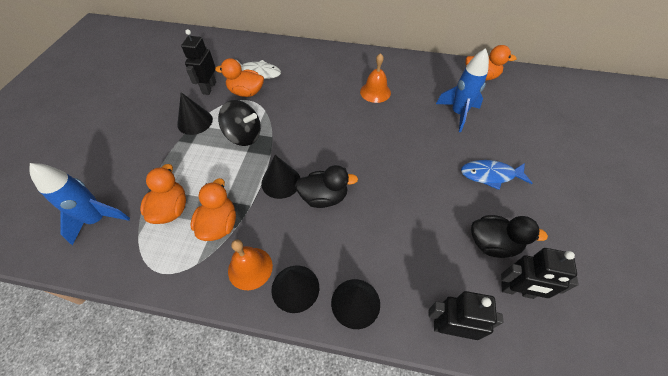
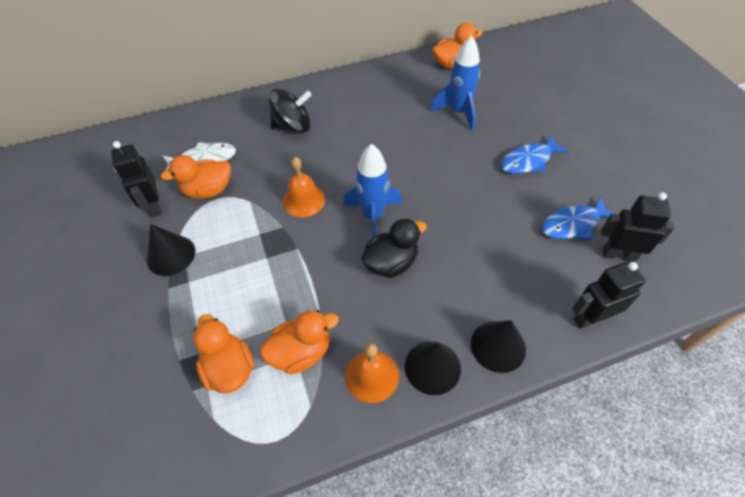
camera: 30 degrees left, 0 degrees up
(98, 219) = (143, 432): blue rocket -> blue rocket (373, 216)
(219, 224) = (301, 352): orange duck -> orange duck turned 90 degrees clockwise
(244, 136) = (248, 242): black spinning top -> black spinning top (293, 126)
(281, 182) = (333, 271): black cone -> none
(375, 92) = (359, 125): orange bell -> orange bell (304, 200)
(492, 244) = (573, 224): black duck -> blue fish
(517, 290) = (618, 255): black robot -> black robot turned 150 degrees counterclockwise

